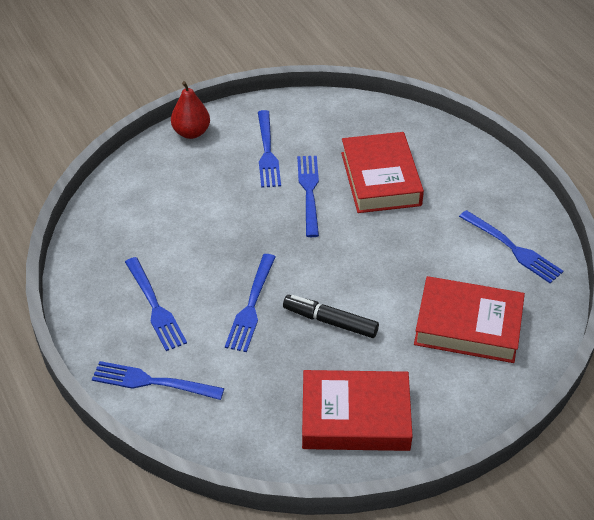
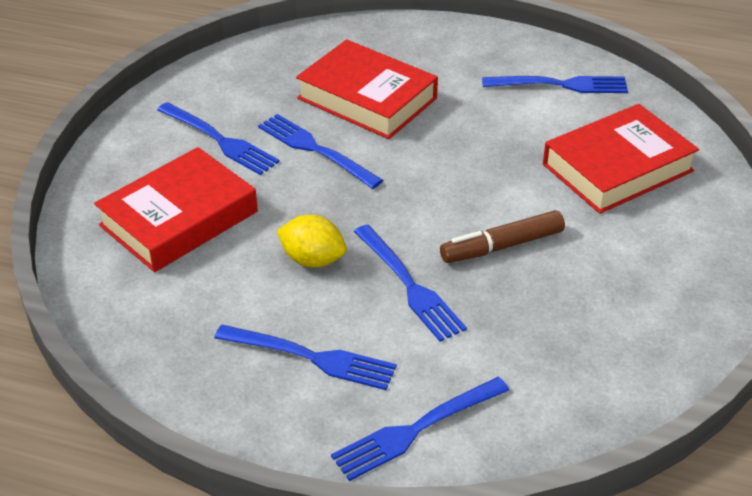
camera: 45 degrees left, 5 degrees down
(191, 132) = (106, 170): red pear -> none
(223, 255) = (312, 260): none -> yellow lemon
(330, 321) = (502, 246): black marker -> brown marker
(355, 417) = (643, 309): red book -> red book (179, 218)

